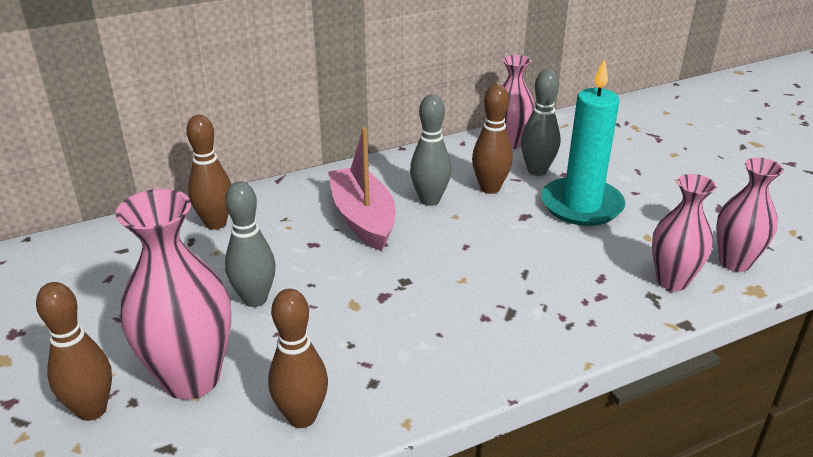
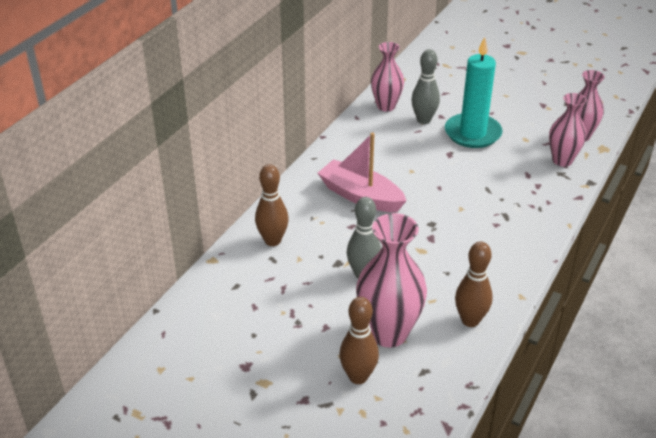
camera: 35 degrees left, 5 degrees up
(430, 200) = (385, 166): grey bowling pin -> none
(490, 188) = (410, 143): brown bowling pin -> none

